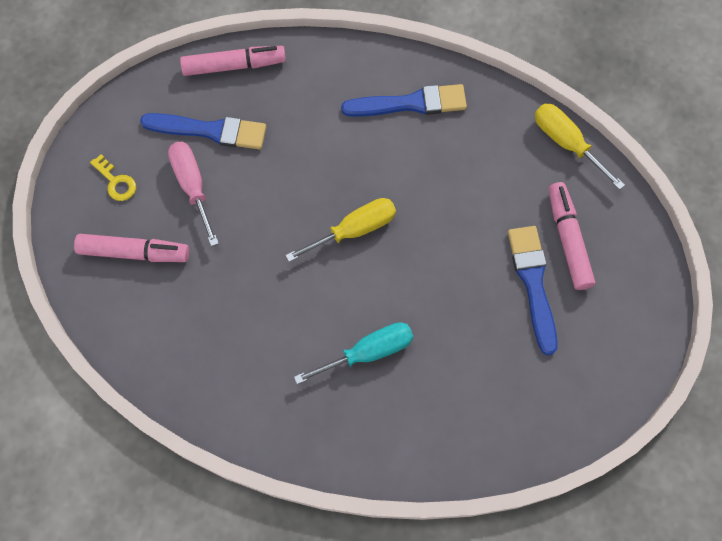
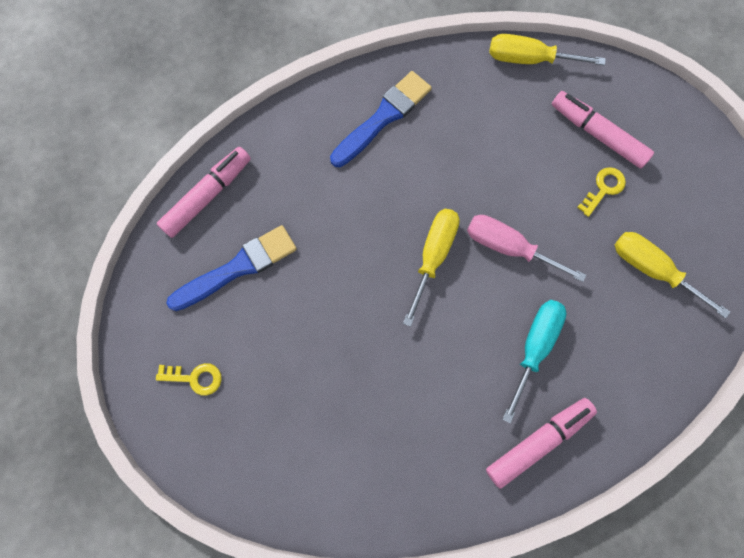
camera: 40 degrees left, 5 degrees up
(134, 252) = (268, 426): pink marker -> pink marker (538, 442)
(192, 186) = (266, 327): pink screwdriver -> pink screwdriver (508, 247)
(513, 371) = (652, 269): none -> yellow screwdriver
(533, 283) = (603, 189): blue brush -> yellow key

